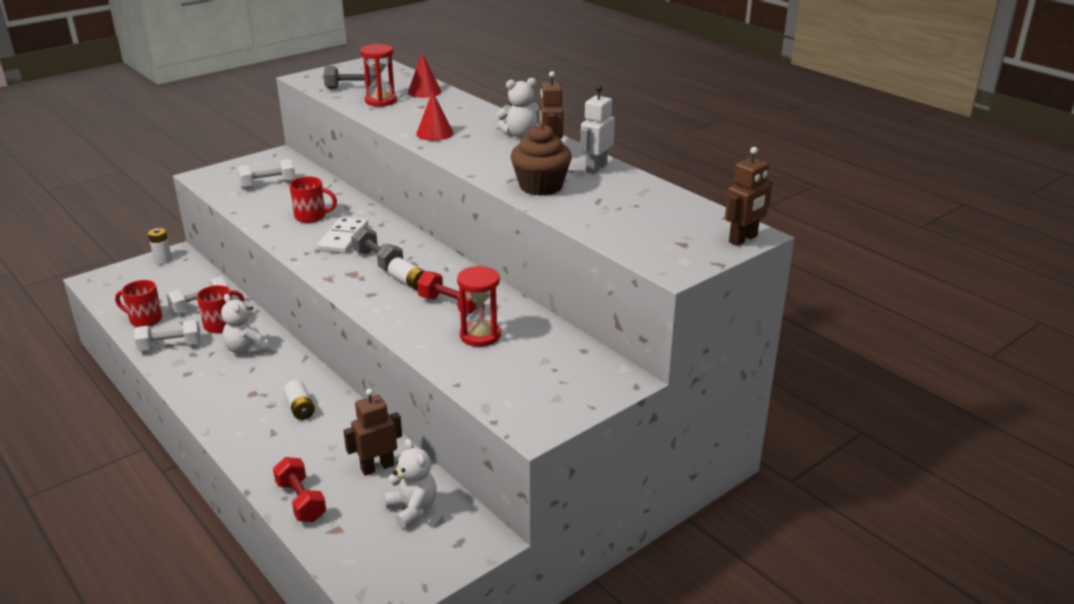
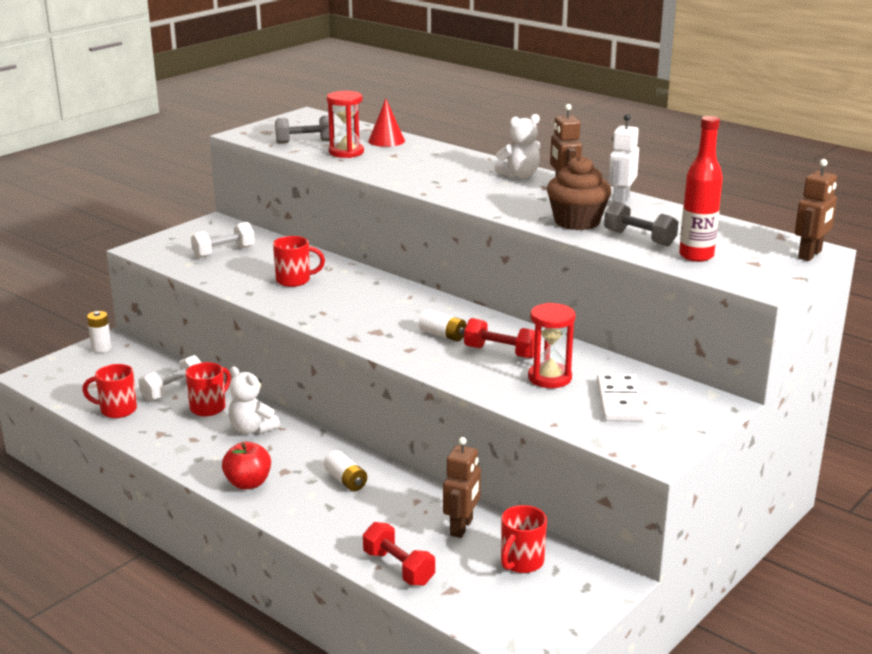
camera: 10 degrees left, 5 degrees down
(170, 346) = (162, 434): white dumbbell -> none
(216, 402) = (248, 483): none -> red apple
(343, 238) = (344, 298): white domino -> white domino (620, 401)
(377, 467) = (462, 527): brown robot -> brown robot turned 150 degrees clockwise
(378, 261) = (396, 317): grey dumbbell -> grey dumbbell (639, 238)
(412, 509) = (521, 562): white teddy bear -> red mug
(434, 133) = (428, 180): red cone -> none
(630, 231) = (696, 256): none -> red bottle

